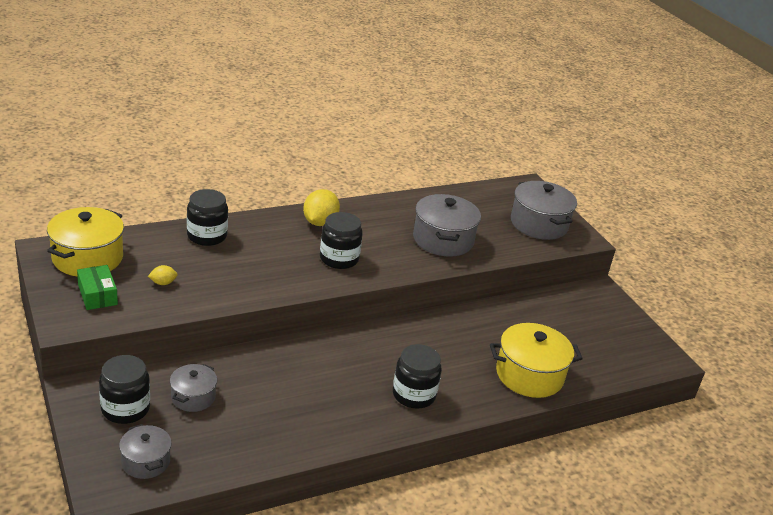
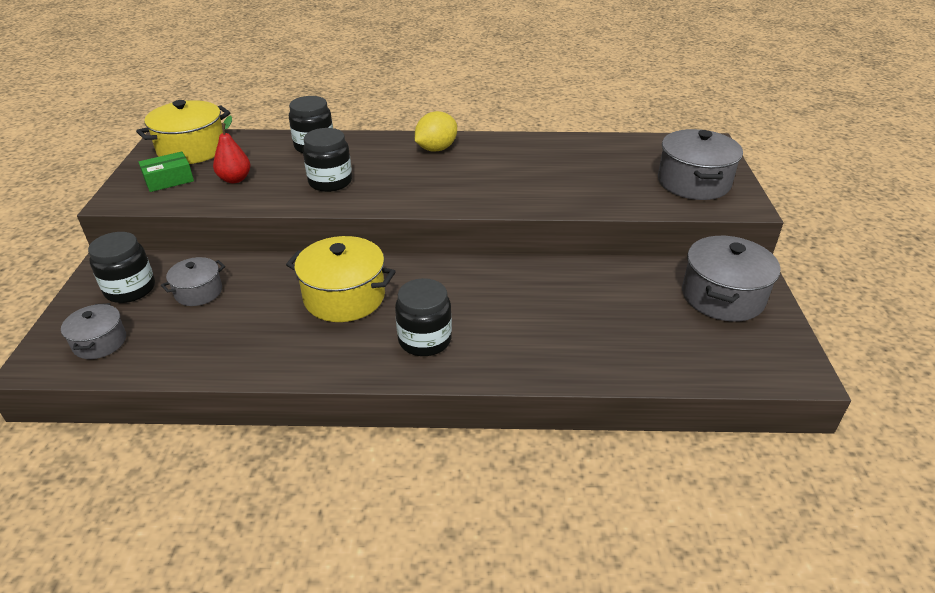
camera: 30 degrees right, 5 degrees up
(97, 295) = (169, 180): green box -> green box turned 60 degrees clockwise
(163, 283) = (235, 179): yellow lemon -> red pear
(339, 259) = (426, 183): black jar -> black jar (330, 182)
(443, 240) = (559, 182): grey pot -> grey pot (722, 296)
(529, 375) = (584, 349): yellow pot -> yellow pot (344, 297)

